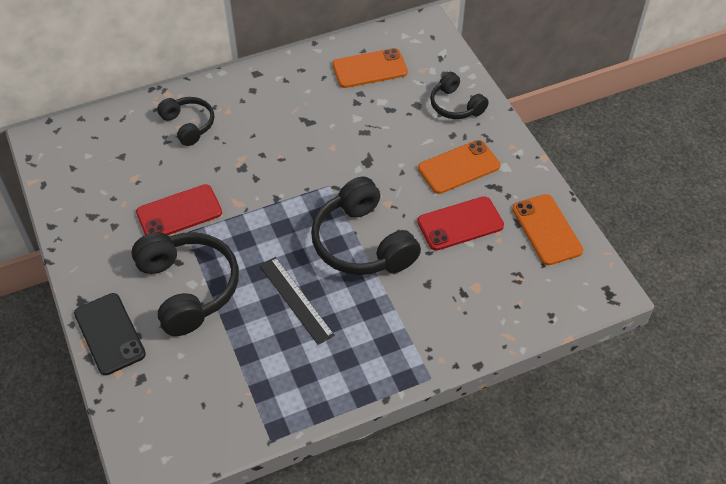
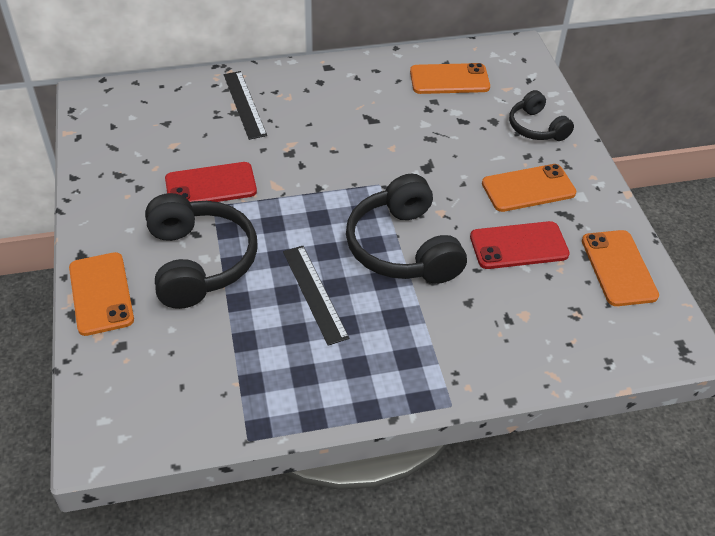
camera: 10 degrees right, 5 degrees down
(110, 334) = (101, 293): black phone -> orange phone
(188, 125) = (244, 104): black headphones -> black ruler

